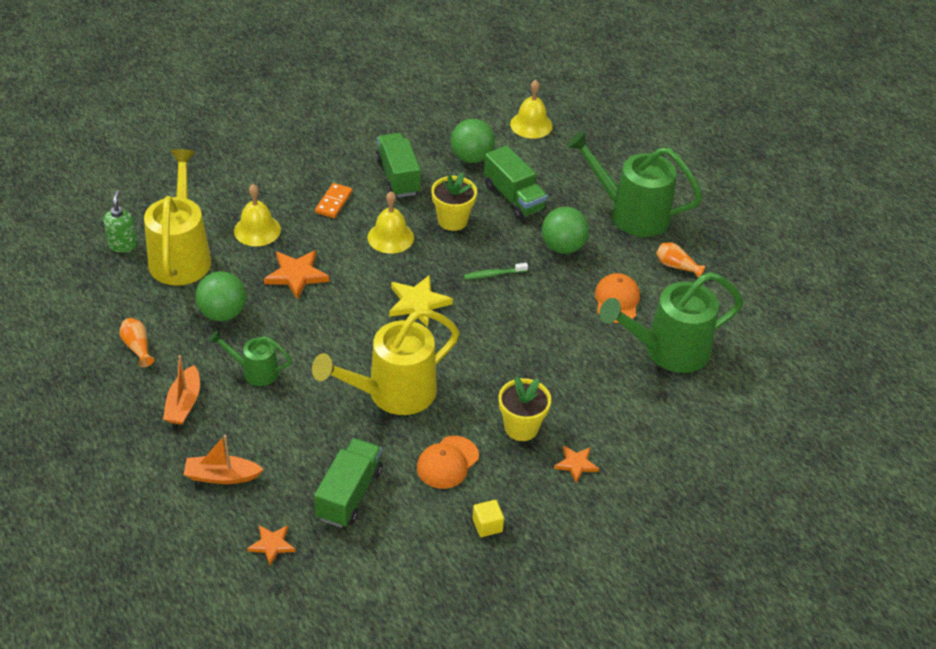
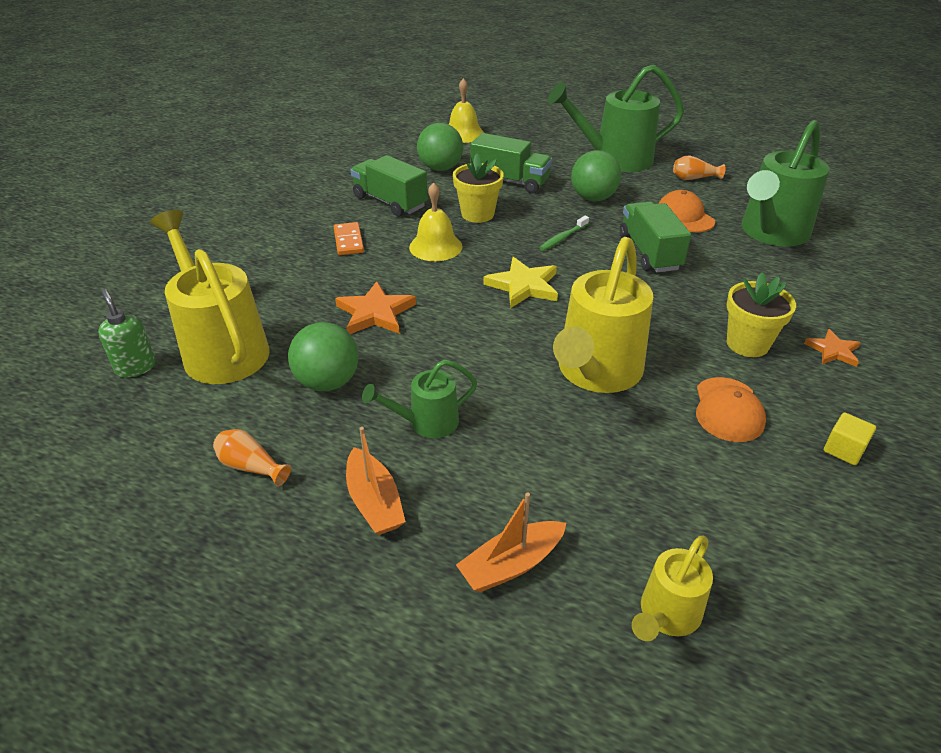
camera: 30 degrees left, 5 degrees down
(257, 230) = (290, 292): yellow bell -> none
(272, 545) = (666, 616): orange star -> yellow watering can
(349, 494) = (677, 498): green truck -> green truck (649, 253)

